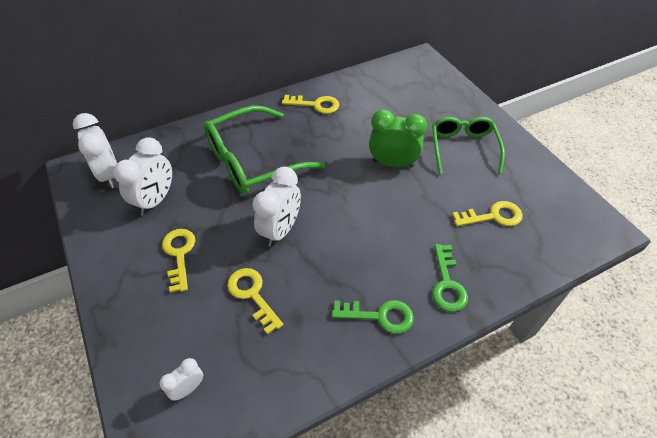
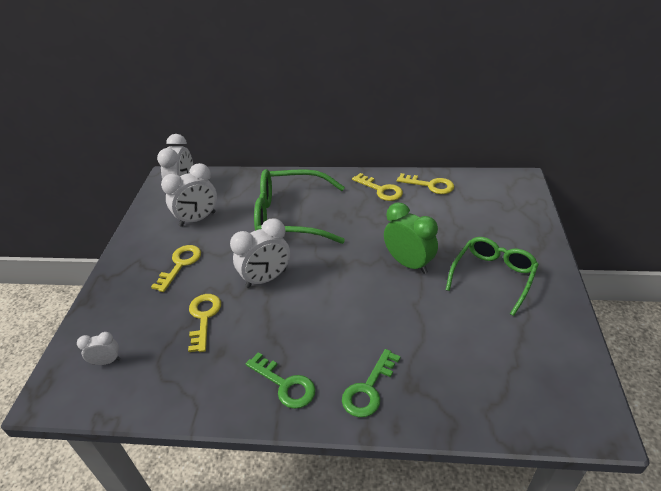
camera: 35 degrees right, 10 degrees down
(493, 216) = (469, 351): yellow key -> yellow key (430, 185)

